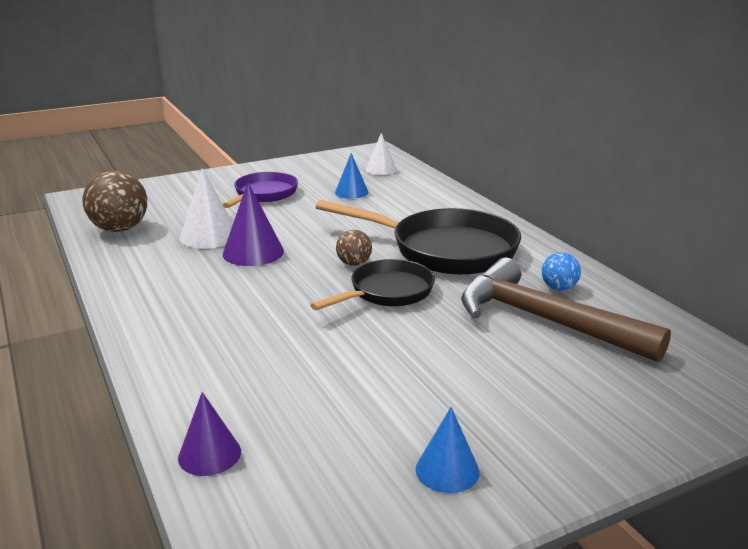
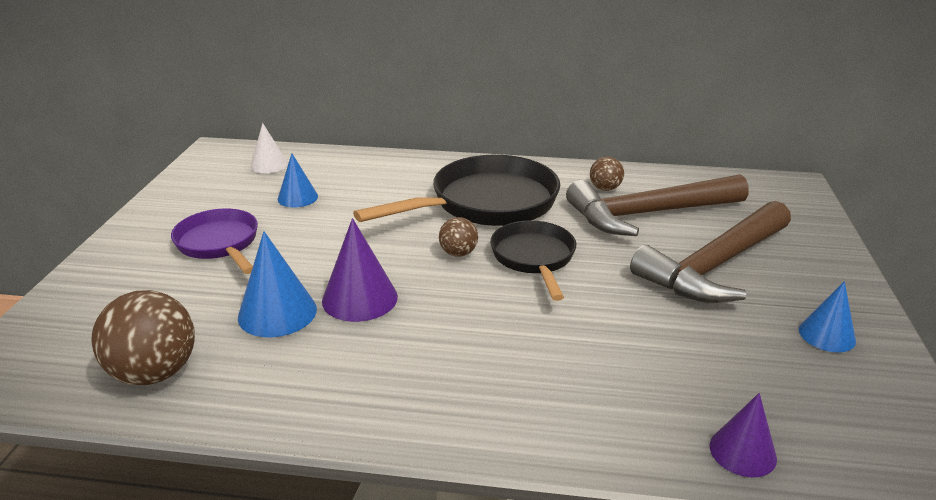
camera: 55 degrees left, 5 degrees up
(209, 236) = (277, 313): white cone -> blue cone
(496, 378) = (715, 266): none -> brown hammer
(559, 288) = (605, 188): blue ball -> brown ball

